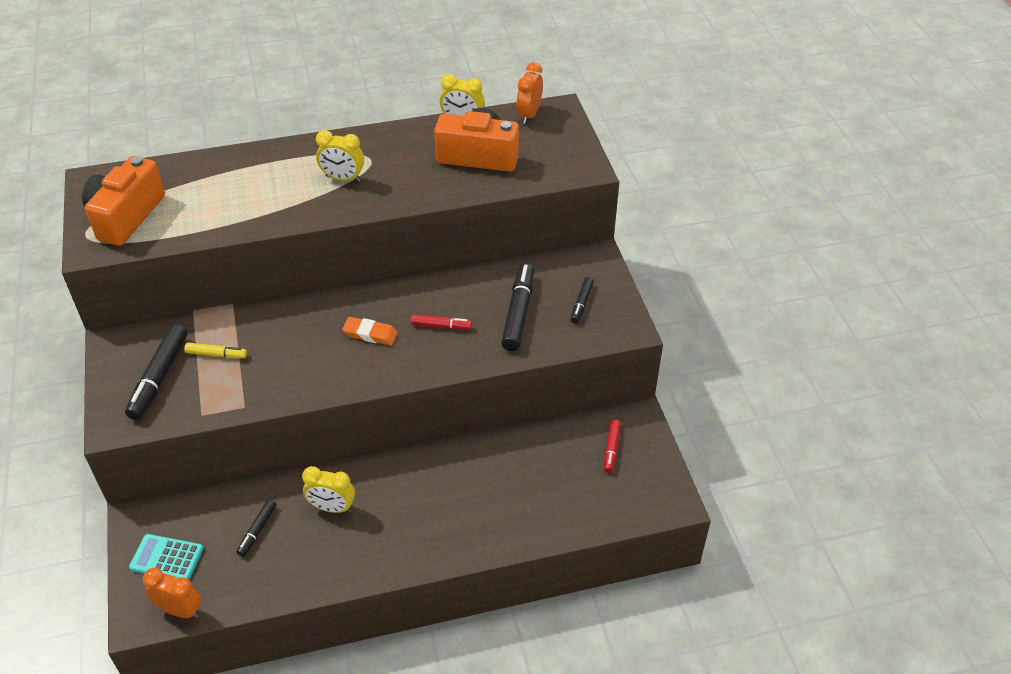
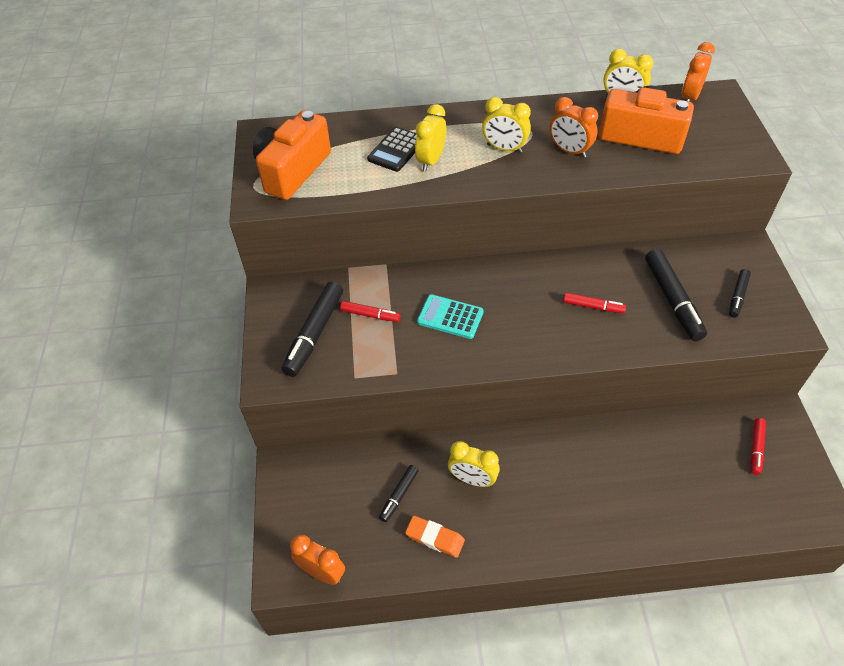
camera: 10 degrees right, 5 degrees up
(167, 558) = (311, 514): turquoise calculator -> turquoise calculator (450, 317)
(216, 354) = (370, 315): yellow marker -> red marker
(233, 188) = (396, 150): none -> black calculator
(268, 196) = (431, 160): none -> yellow clock
(370, 334) = (521, 308): orange eraser -> orange eraser (435, 538)
(407, 176) = (569, 151): none -> orange clock
(518, 313) = (672, 300): black marker -> black marker turned 150 degrees clockwise

